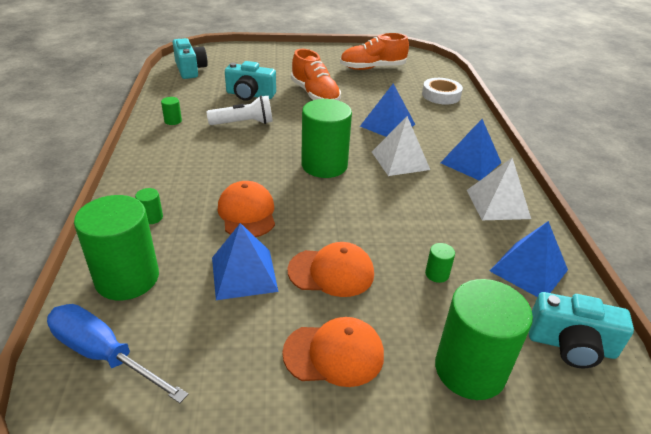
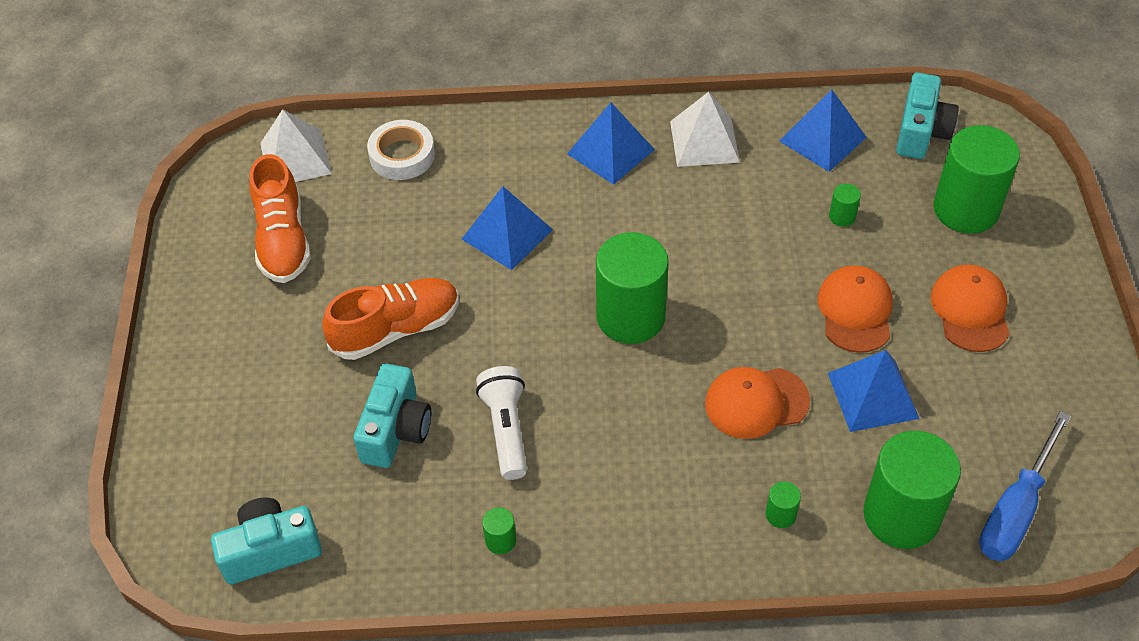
camera: 85 degrees left, 15 degrees up
(400, 160) = (610, 228): white pyramid -> white pyramid (295, 158)

